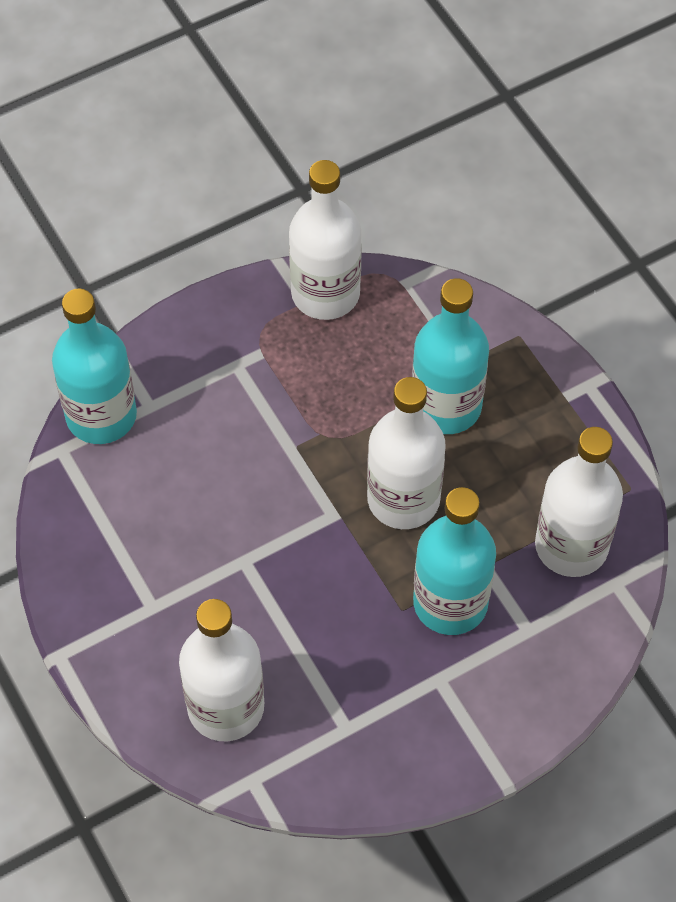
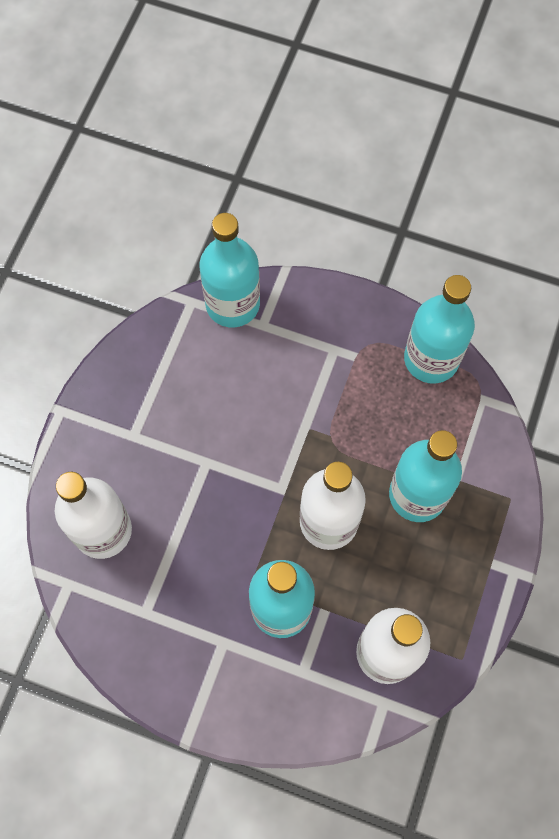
camera: 50 degrees right, 10 degrees up
(325, 293) = (431, 359): white bottle -> turquoise bottle

